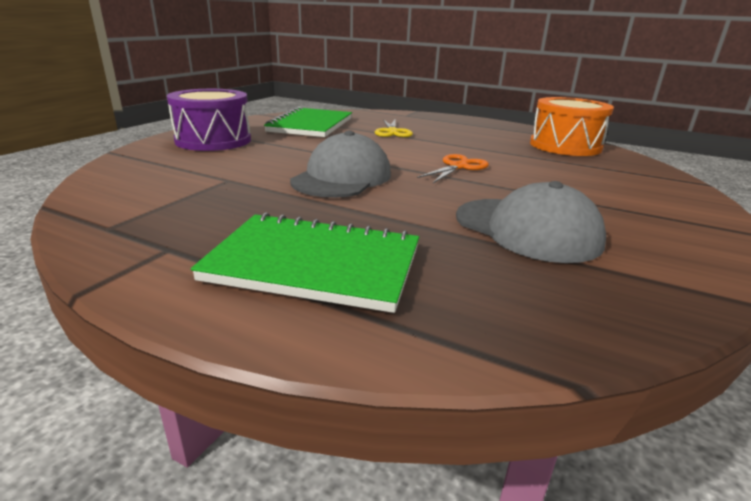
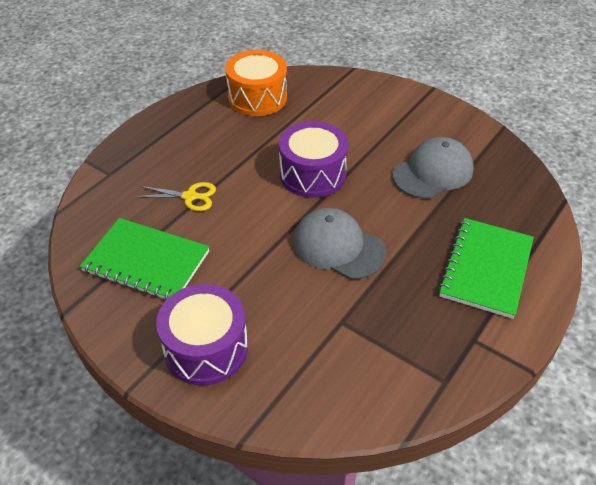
camera: 80 degrees left, 20 degrees up
(458, 167) = (312, 174): orange scissors -> purple drum

